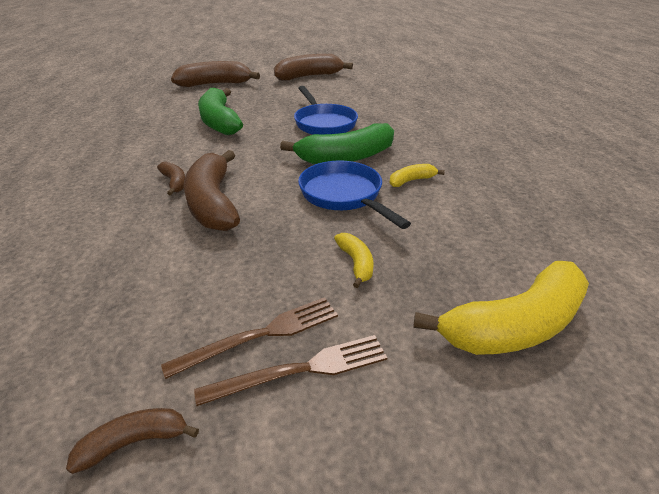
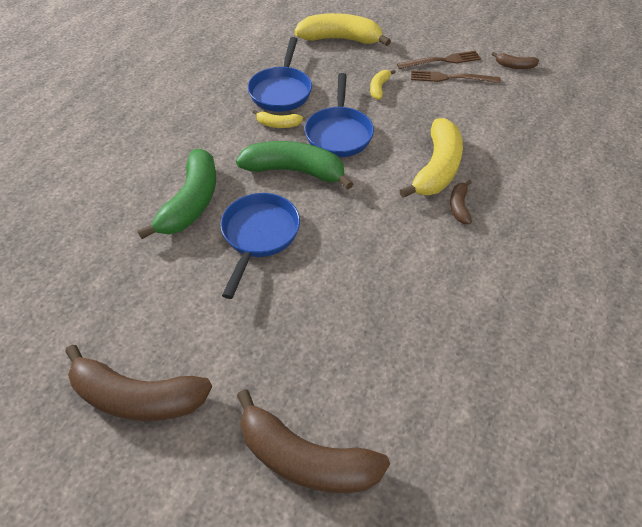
camera: 145 degrees left, 15 degrees up
(213, 203) = (437, 168): brown banana -> yellow banana
(219, 122) = (368, 303): green banana -> green banana (191, 202)
(301, 370) = (442, 61): brown fork -> brown fork turned 150 degrees clockwise
(459, 210) = (281, 91): none -> blue pan

